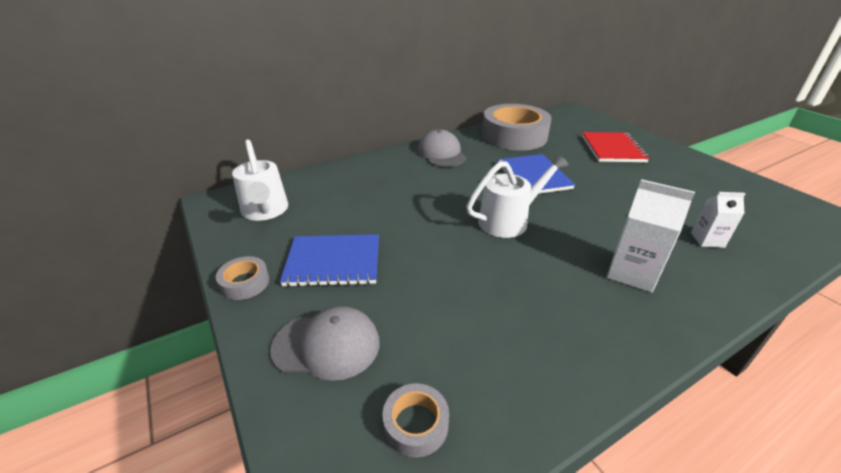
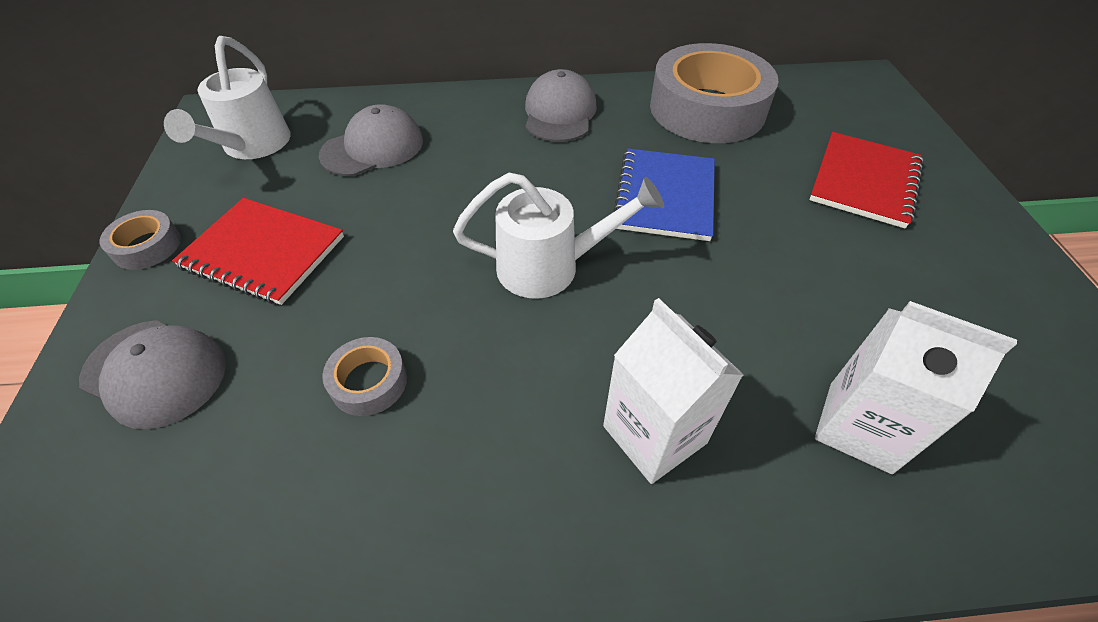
camera: 25 degrees right, 15 degrees up
(333, 262) = (263, 252): blue notebook -> red notebook
(349, 193) = (373, 147): none -> grey cap
(416, 424) = (151, 530): grey tape -> grey tape (369, 382)
(707, 240) = (859, 427): white carton -> white carton, size x1.64

